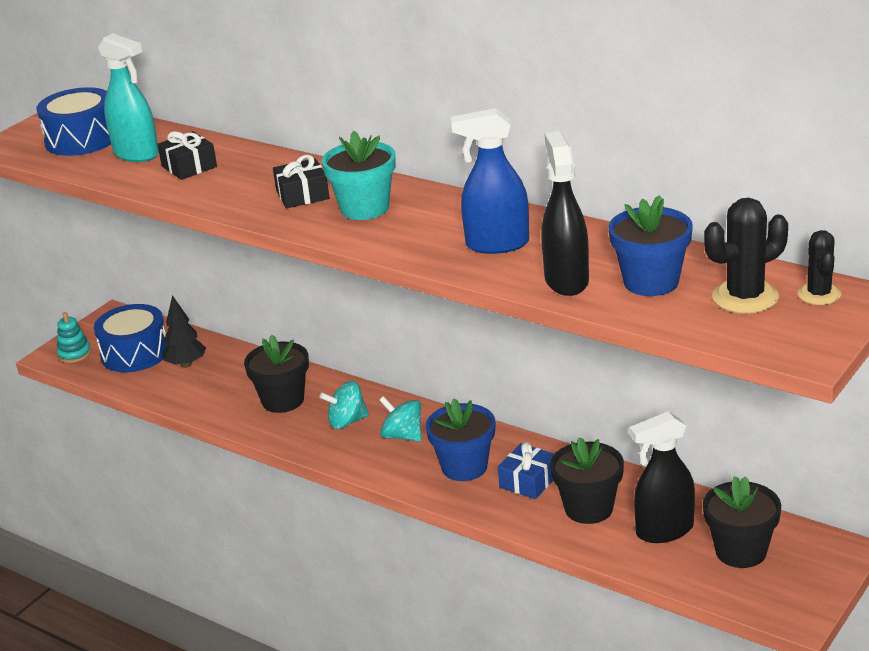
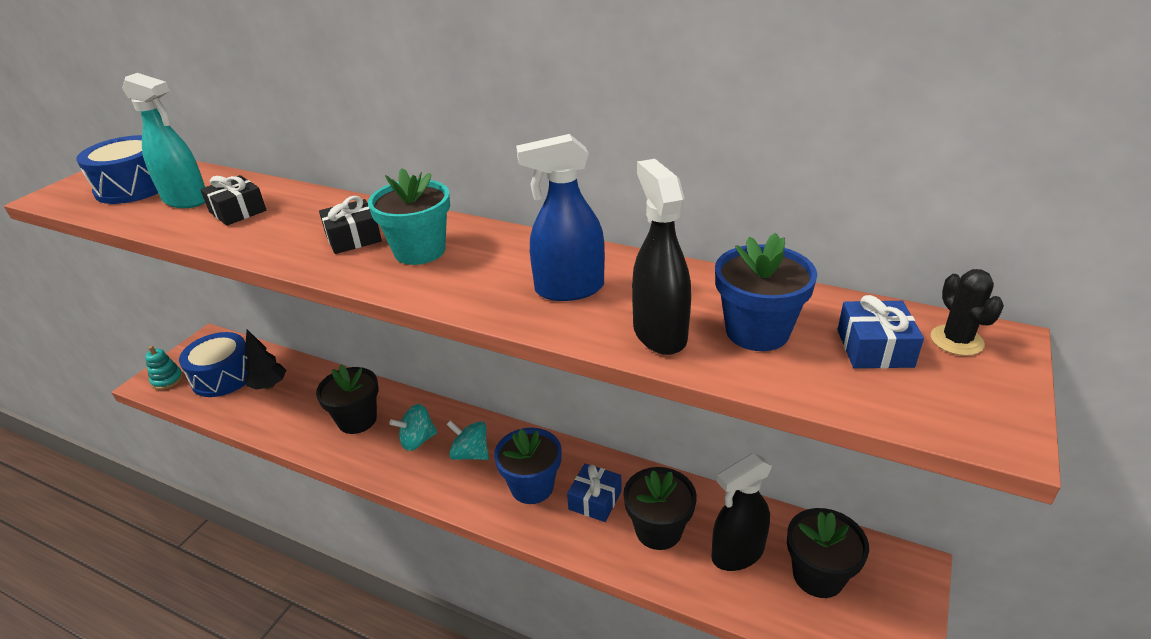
camera: 10 degrees left, 5 degrees up
(745, 297) = (874, 348): black cactus -> blue gift

